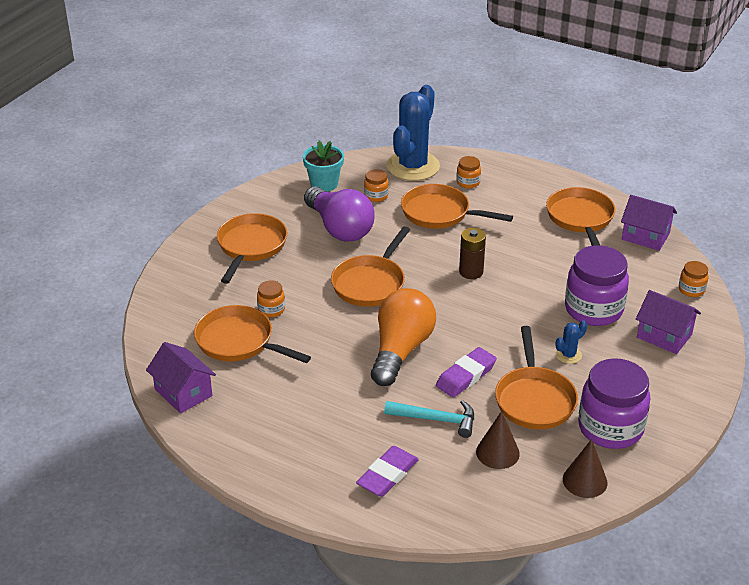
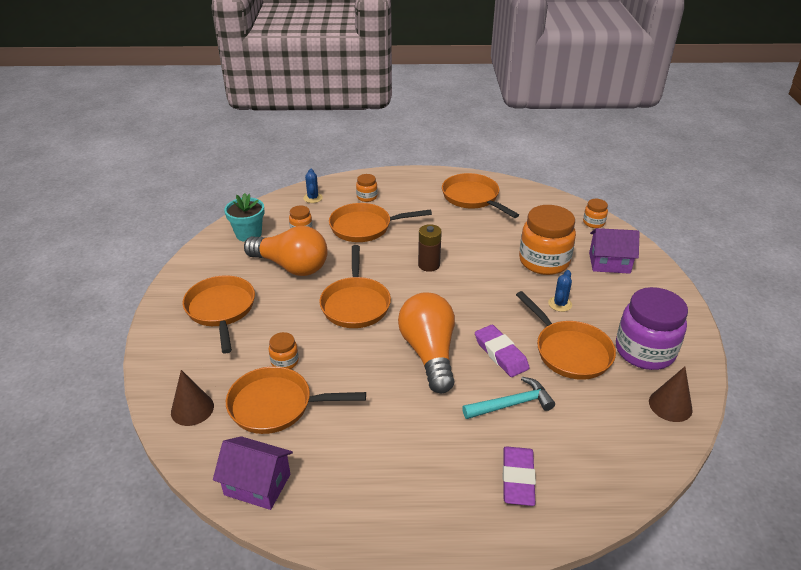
camera: 30 degrees left, 0 degrees up
(339, 228) = (291, 266): purple light bulb -> orange light bulb
(413, 166) = (313, 198): blue cactus -> blue cactus, size x0.40
(466, 376) = (501, 354): purple eraser -> purple eraser turned 45 degrees counterclockwise
(497, 452) = (585, 412): brown cone -> brown cone (192, 409)
(593, 309) = (544, 261): purple jar -> orange jar
(645, 236) = (528, 196): purple house -> none

